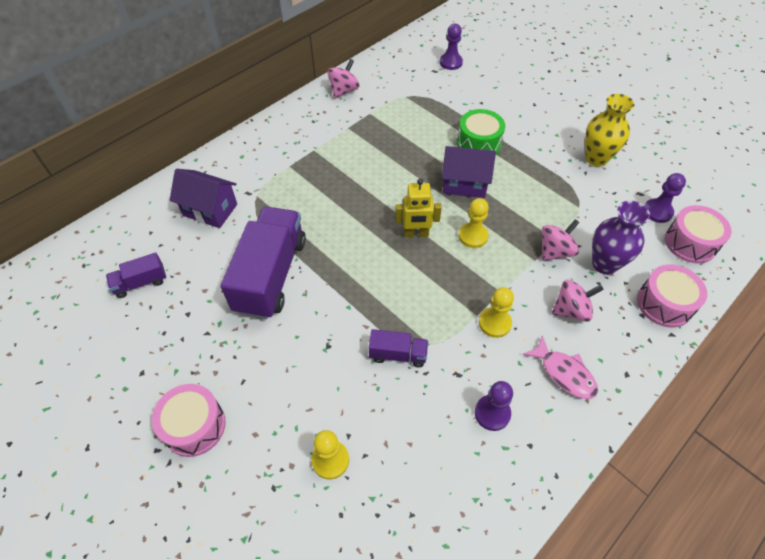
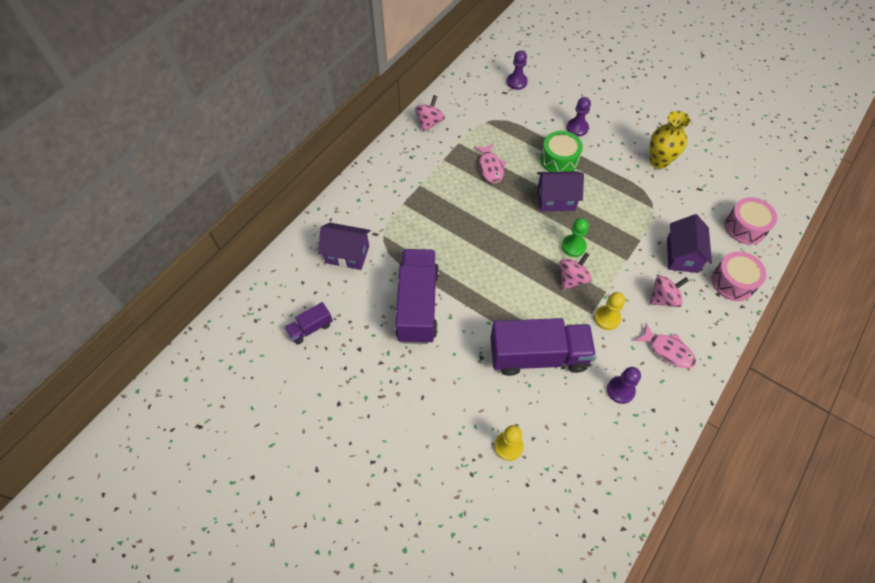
camera: 10 degrees left, 5 degrees up
(194, 426) = (396, 438): pink drum -> none
(398, 142) = (490, 167): none -> pink fish
(398, 354) = (538, 356): purple truck -> purple truck, size x2.13
(416, 234) = (527, 251): yellow robot -> none
(473, 236) = (573, 246): yellow pawn -> green pawn
(555, 251) = (641, 250): pink spinning top -> pink spinning top (572, 279)
(604, 264) = (682, 255): purple vase -> purple house
(657, 211) = (715, 203): purple pawn -> purple pawn (577, 128)

